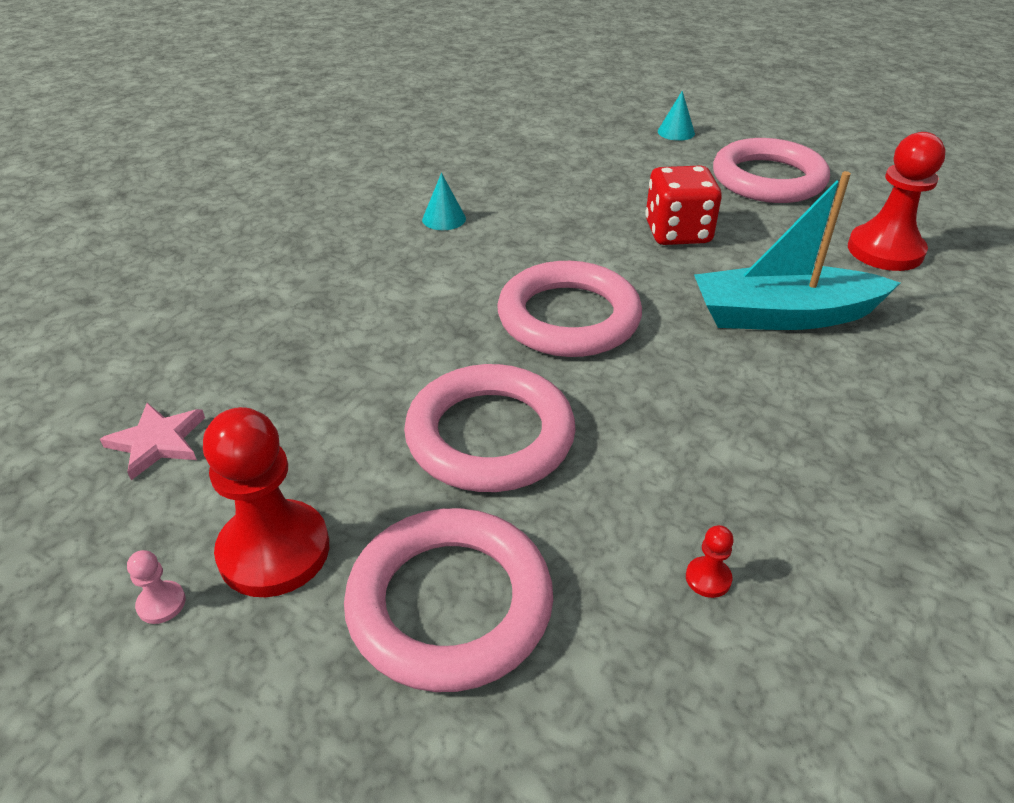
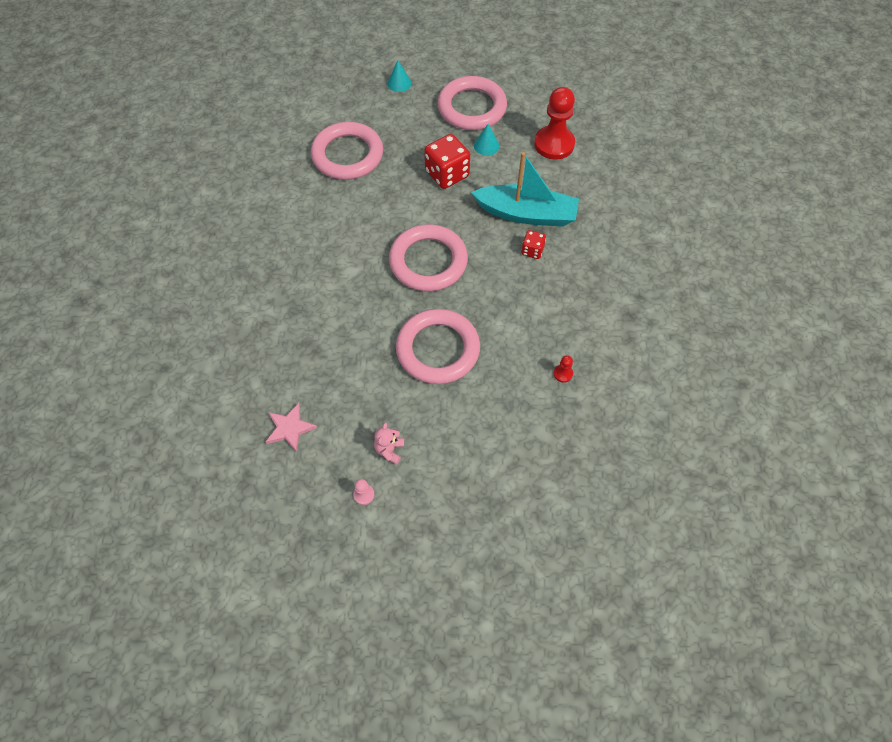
camera: 30 degrees left, 20 degrees up
(274, 551) = (389, 450): red pawn -> pink teddy bear
(444, 219) = (314, 218): turquoise cone -> turquoise cone (486, 145)
(450, 604) = (475, 435): pink ring -> pink ring (347, 155)
(763, 365) = (532, 251): none -> red dice
(783, 316) = (526, 214): turquoise boat -> turquoise boat turned 135 degrees counterclockwise

